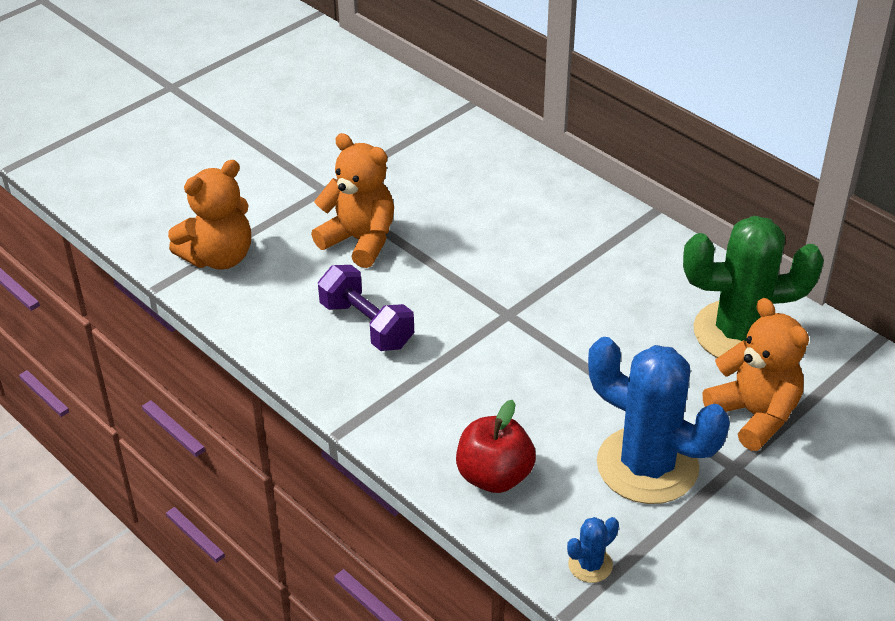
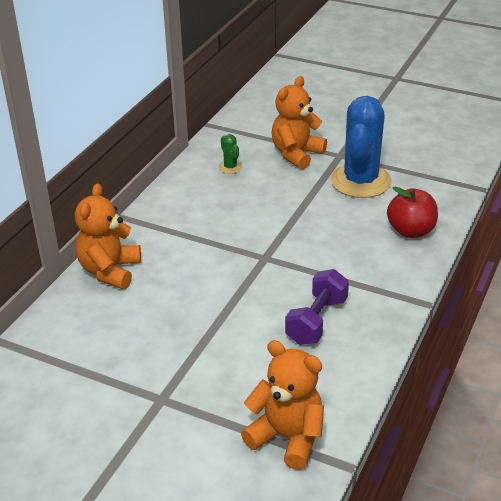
camera: 110 degrees left, 5 degrees down
(360, 241) = (222, 354): orange teddy bear -> orange teddy bear (110, 271)
(590, 565) = (444, 187): blue cactus -> none
(739, 333) = (230, 167): green cactus -> green cactus, size x0.41

